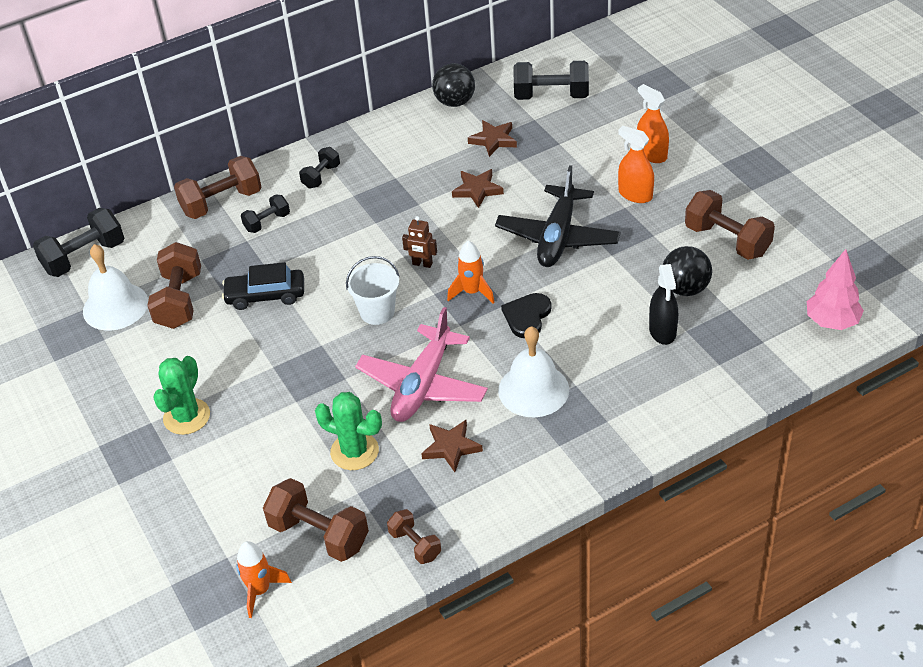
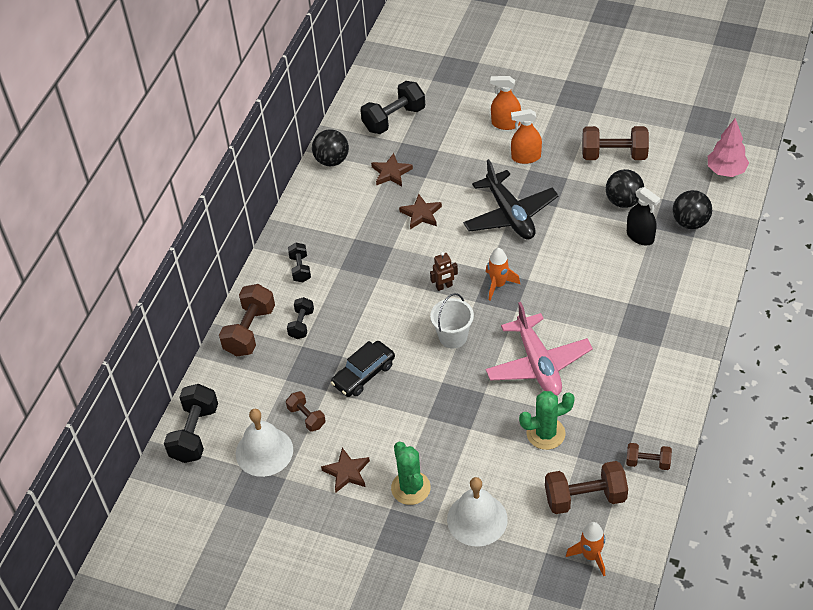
camera: 40 degrees left, 5 degrees up
(179, 300) = (306, 417): brown dumbbell -> brown dumbbell, size x0.57
(451, 447) = (600, 390): brown star -> brown star (347, 472)
(527, 316) = (550, 279): black heart -> none
(533, 390) = (607, 322): white bell -> white bell (477, 519)
(732, 349) = (690, 222): none -> black ball

